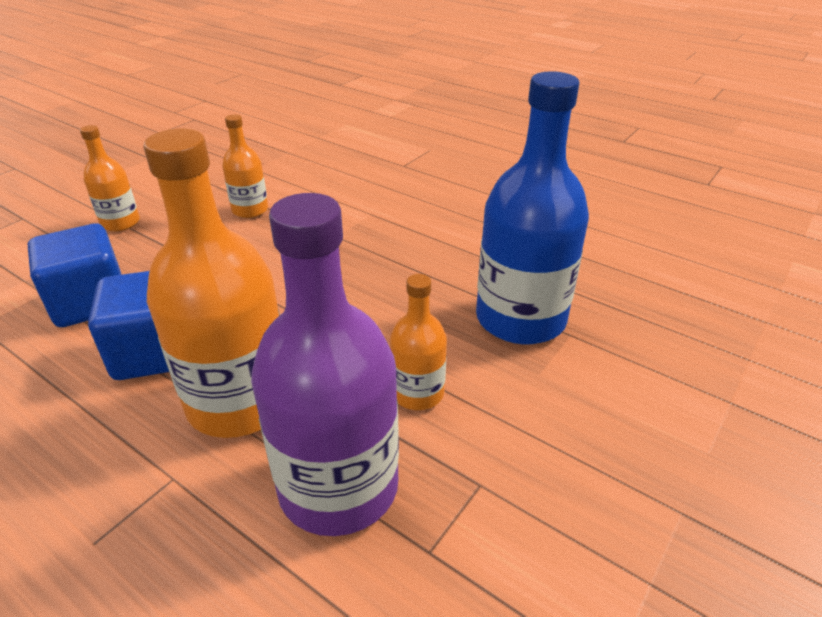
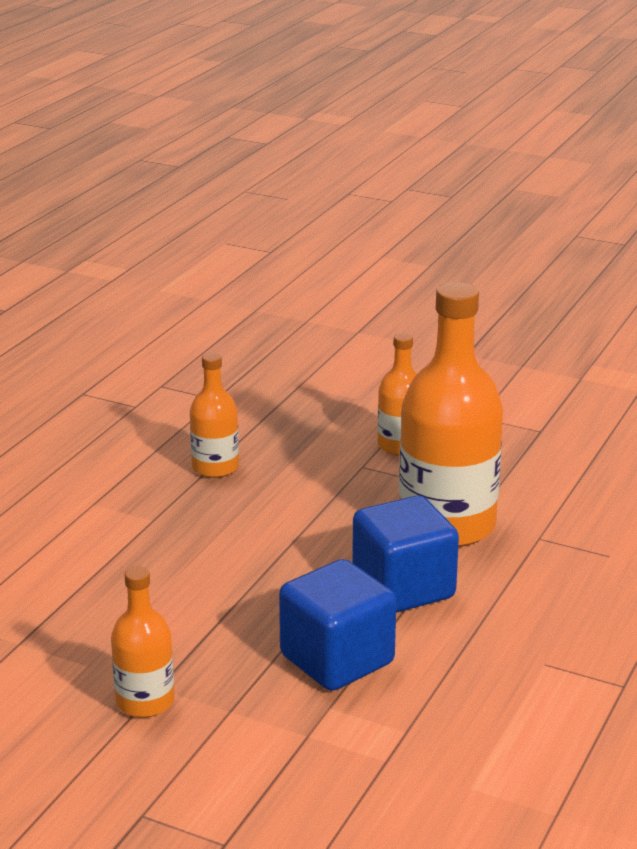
camera: 100 degrees left, 10 degrees down
(250, 210) = (94, 595): orange bottle -> orange bottle (215, 467)
(338, 486) = (509, 467): purple bottle -> none
(520, 319) = (284, 406): blue bottle -> none

